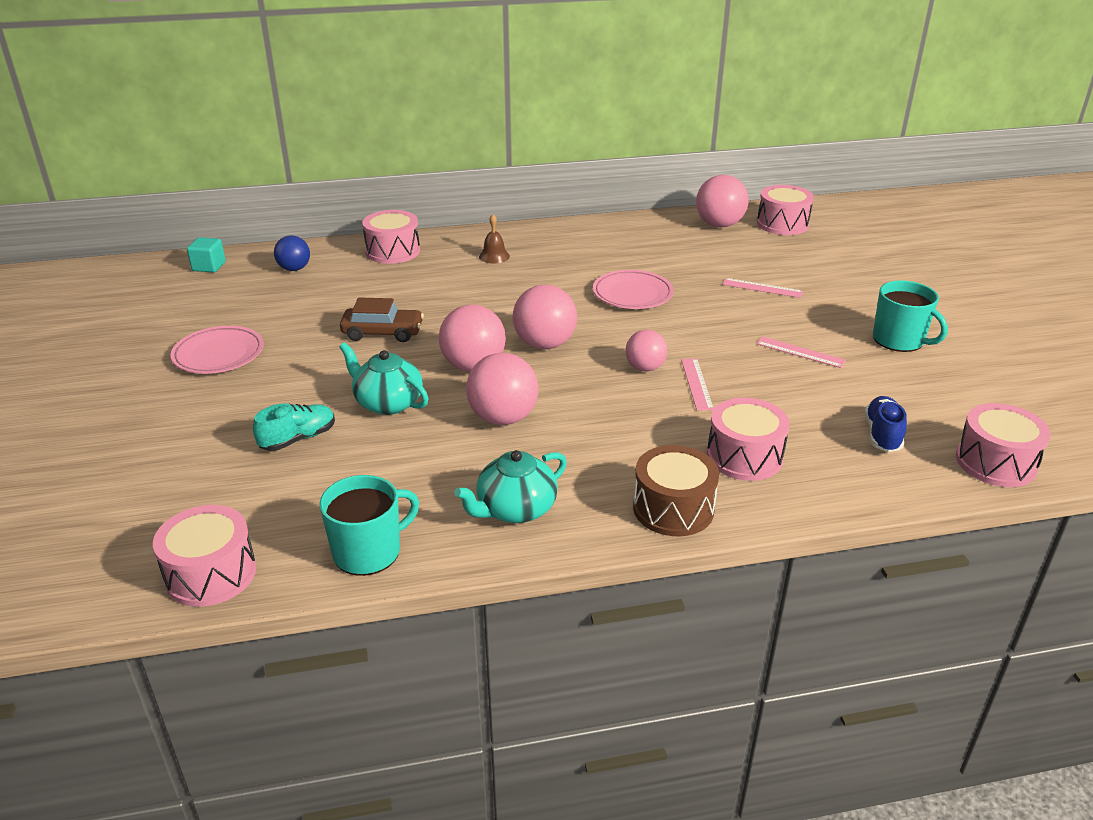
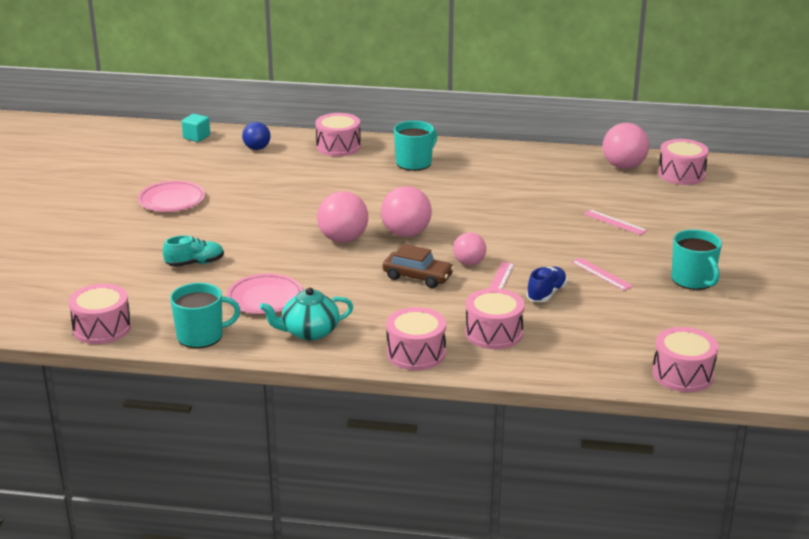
camera: 20 degrees right, 5 degrees down
(383, 333) = (293, 205): brown car -> brown car (417, 277)
(388, 403) = (267, 252): turquoise teapot -> none
(494, 256) = (414, 163): brown bell -> turquoise mug
(503, 418) = (340, 276): pink ball -> none
(632, 294) = (502, 209): pink plate -> pink plate (265, 298)
(673, 508) = (416, 353): brown drum -> pink drum
(882, 435) = (612, 340): blue shoe -> blue shoe (546, 294)

